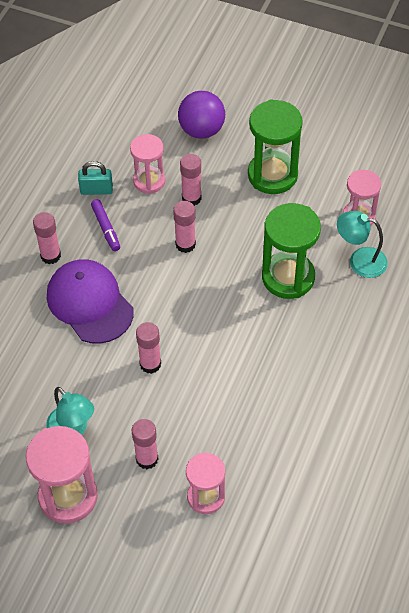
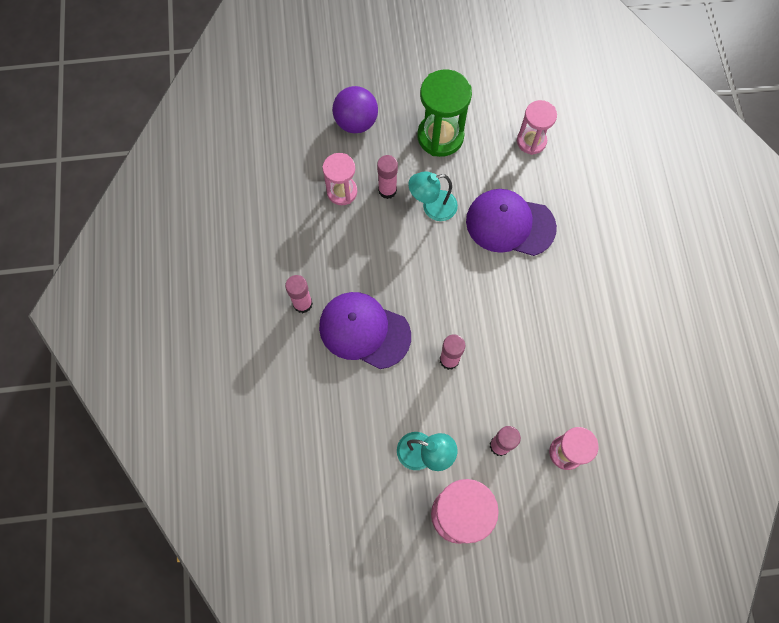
camera: 30 degrees left, 15 degrees up
(96, 190) = (302, 222): turquoise padlock -> none
(106, 228) = (333, 254): purple marker -> none
(185, 244) = (409, 236): pink glue stick -> none
(288, 277) = (510, 224): green hourglass -> purple cap
(359, 260) = (556, 180): turquoise lamp -> turquoise lamp (432, 207)

